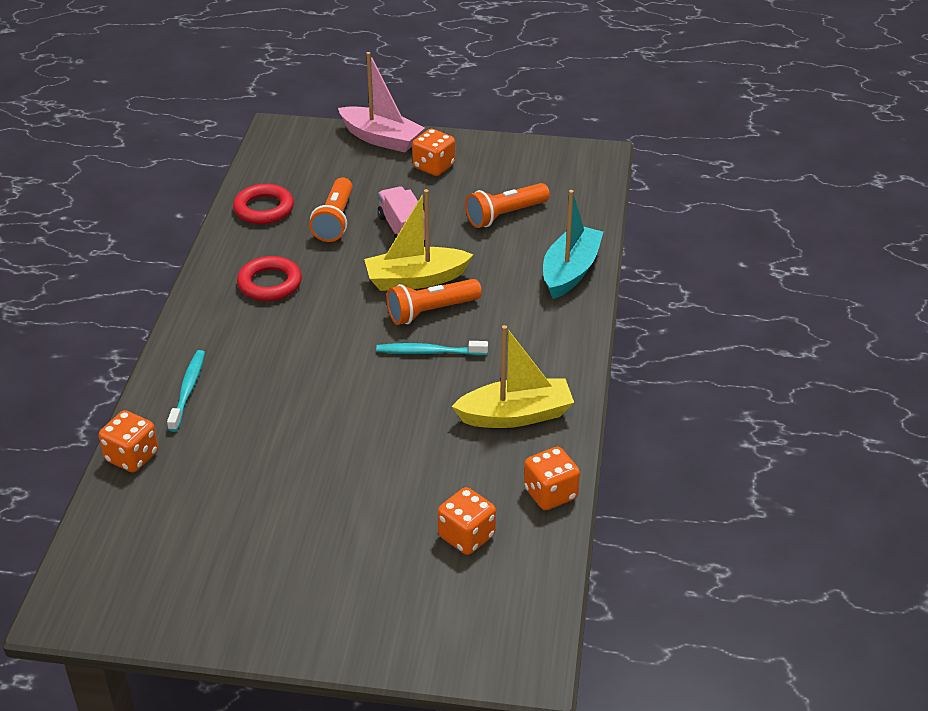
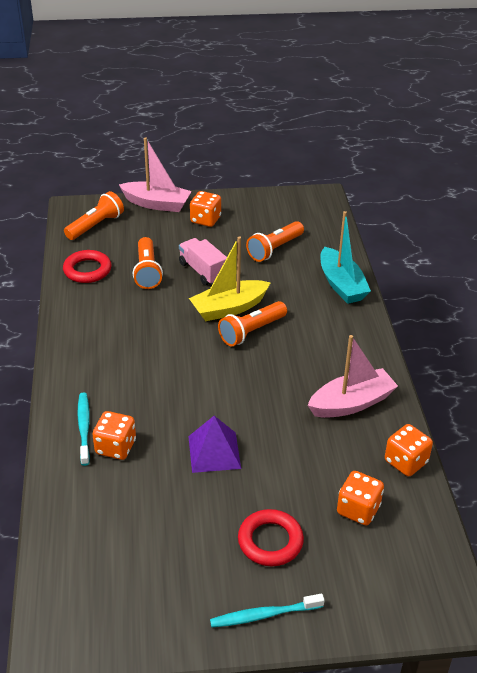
camera: 15 degrees left, 0 degrees up
(132, 457) = (59, 493): orange dice -> orange dice (116, 447)
(270, 283) = (116, 329): red ring -> red ring (270, 541)
(295, 156) = (96, 225): none -> orange flashlight
(325, 442) = (214, 452): none -> purple pyramid
(429, 352) = (264, 364): turquoise toothbrush -> turquoise toothbrush (264, 615)
(515, 415) = (351, 403): yellow boat -> pink boat
(570, 271) = (341, 285): turquoise boat -> turquoise boat turned 150 degrees clockwise

